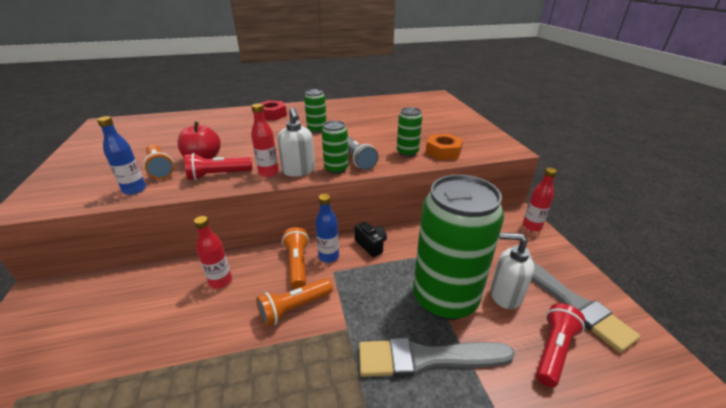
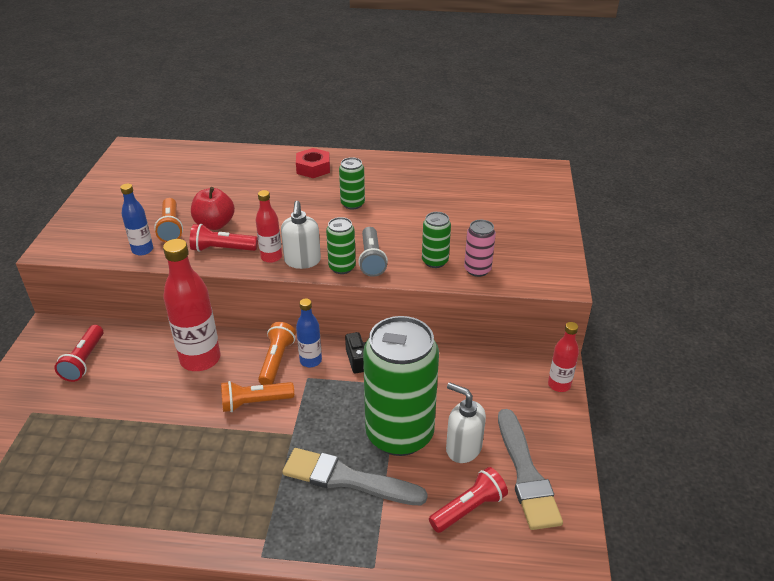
camera: 20 degrees right, 5 degrees up
(85, 316) = (84, 361): none -> red flashlight
(220, 281) = (200, 359): red bottle -> red bottle, size x1.83
(443, 152) = (477, 270): orange nut -> pink can

